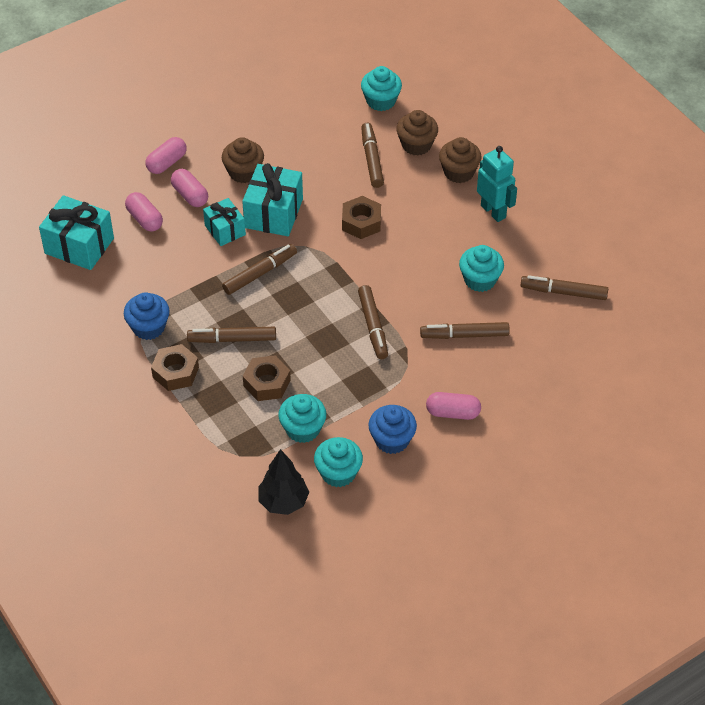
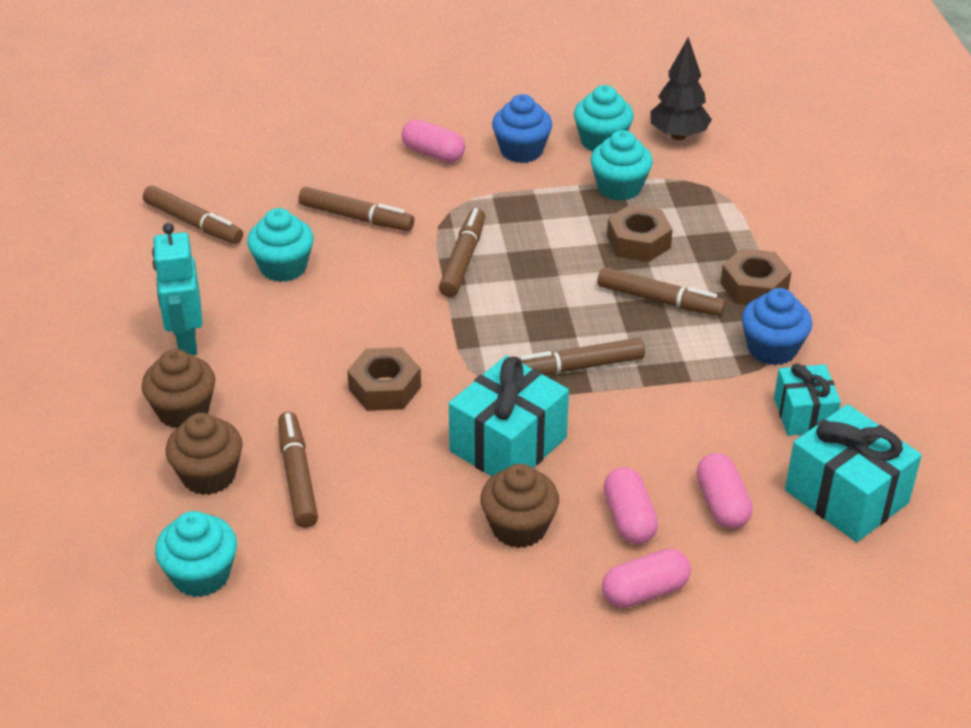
camera: 155 degrees left, 10 degrees down
(225, 230) = (598, 444): turquoise gift -> turquoise gift (803, 414)
(371, 159) = (297, 476): brown marker -> brown marker turned 150 degrees clockwise

